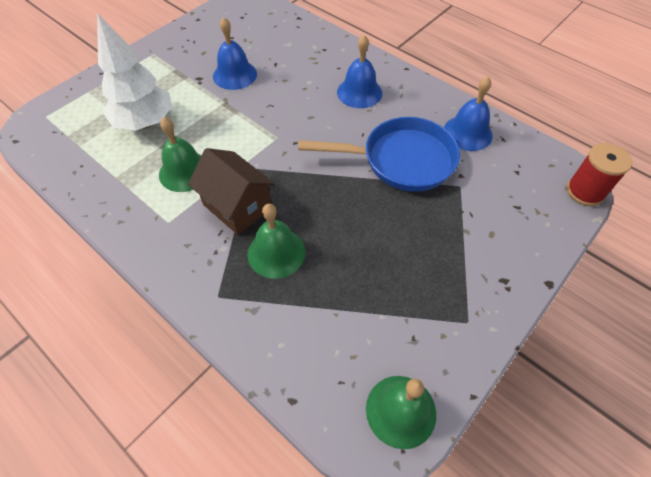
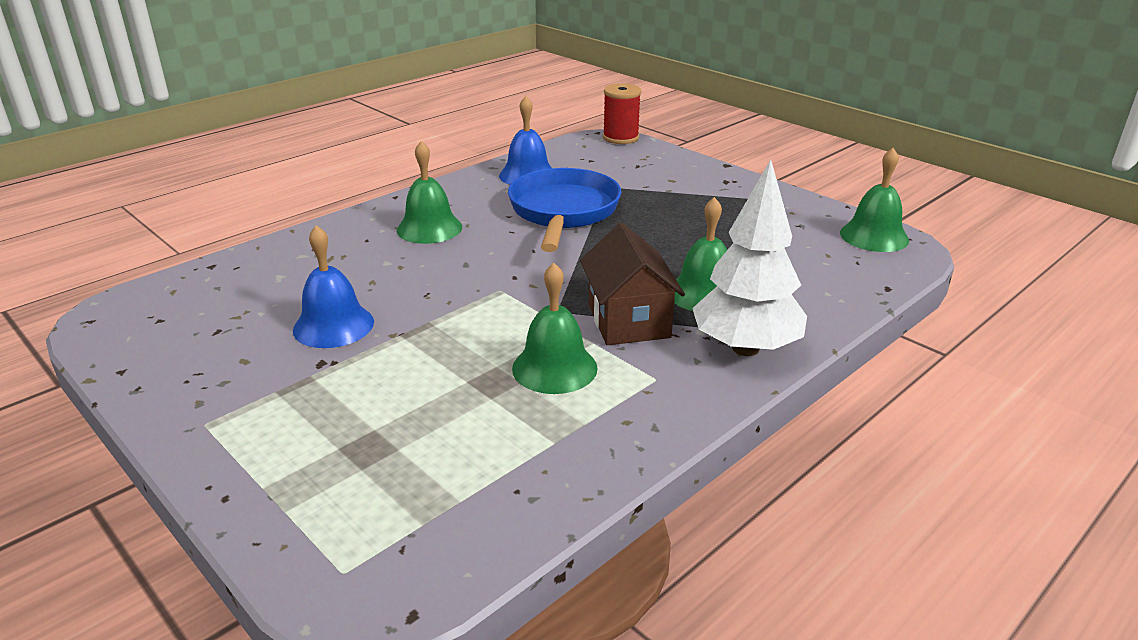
camera: 85 degrees left, 25 degrees down
(145, 123) = (421, 418): white tree -> white tree (745, 348)
(237, 206) = (628, 321): brown house -> brown house turned 60 degrees counterclockwise
(359, 92) = (429, 228): blue bell -> green bell

